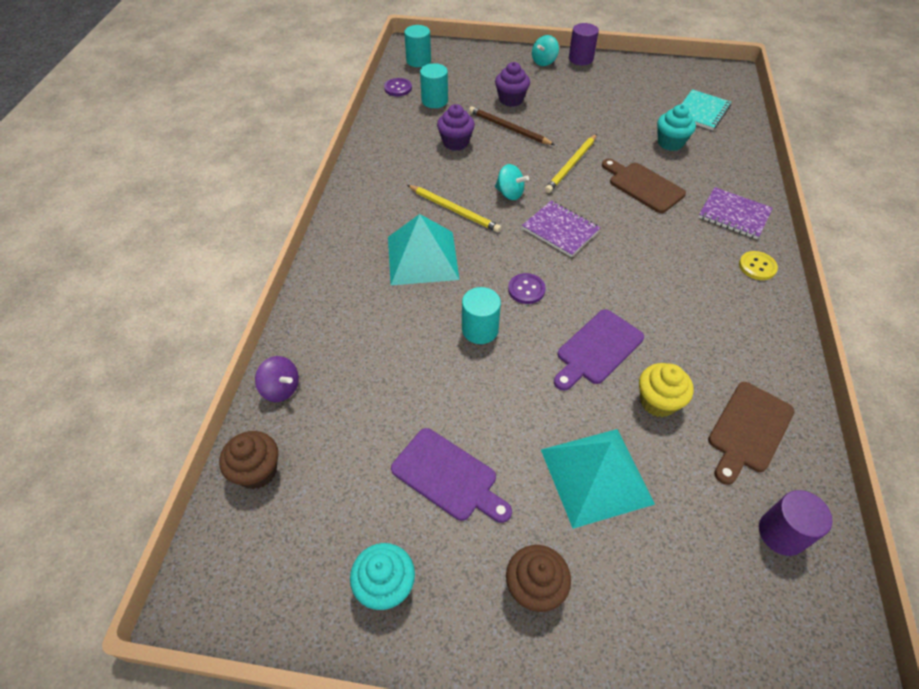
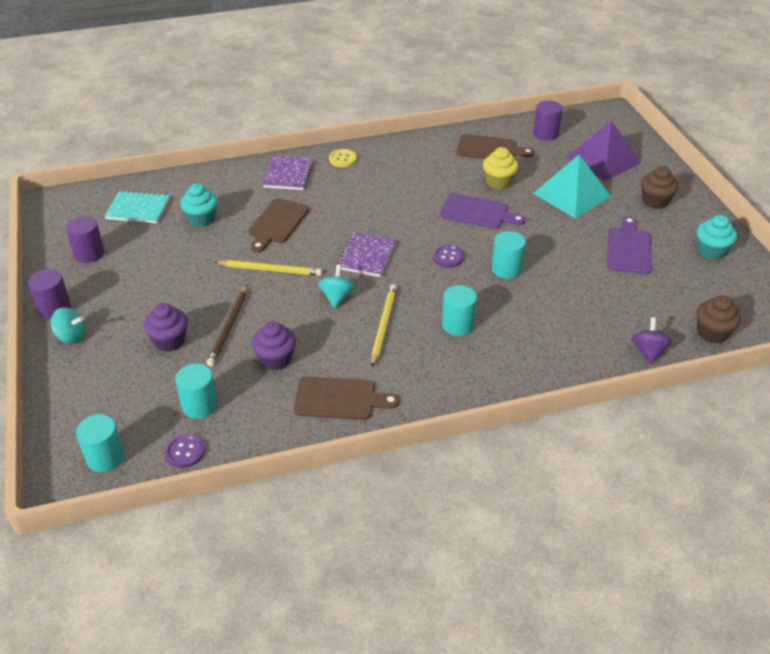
camera: 115 degrees left, 10 degrees down
(390, 162) = (340, 399): none -> brown cutting board
(422, 257) = (458, 325): turquoise pyramid -> turquoise cylinder
(643, 80) = (89, 254): none -> purple cylinder
(677, 580) = (603, 160): none -> purple pyramid

